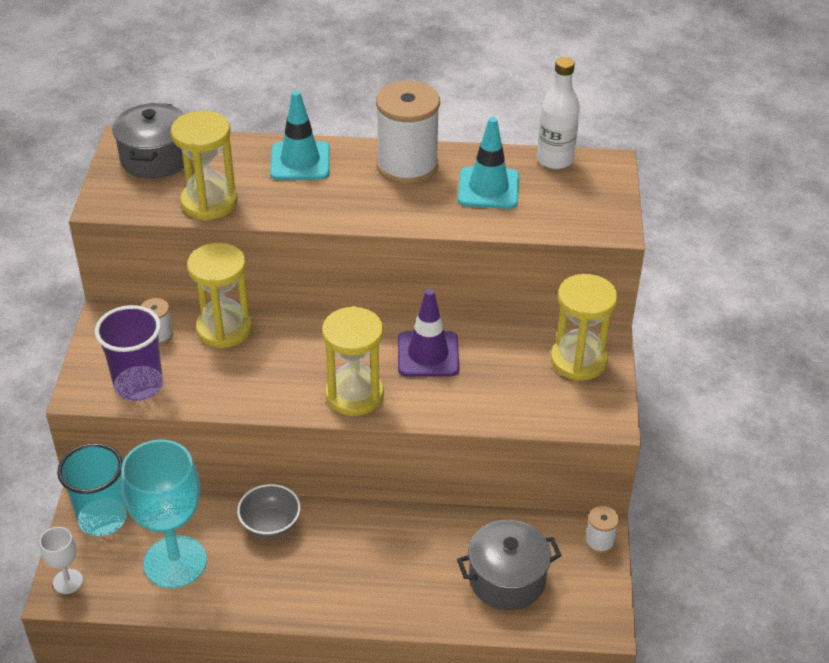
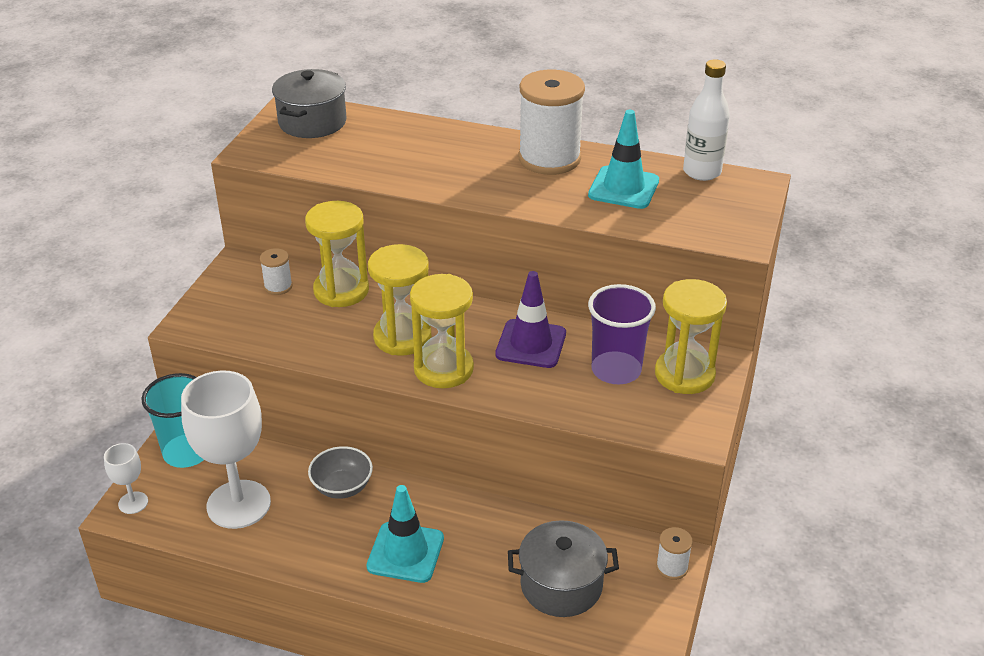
camera: 15 degrees right, 5 degrees down
(138, 385) = (241, 327): purple cup -> purple cup (616, 370)
(175, 562) = (238, 504): turquoise goblet -> white goblet
(209, 202) = (346, 164): yellow hourglass -> yellow hourglass (402, 337)
(300, 161) = (446, 141): turquoise traffic cone -> turquoise traffic cone (405, 552)

